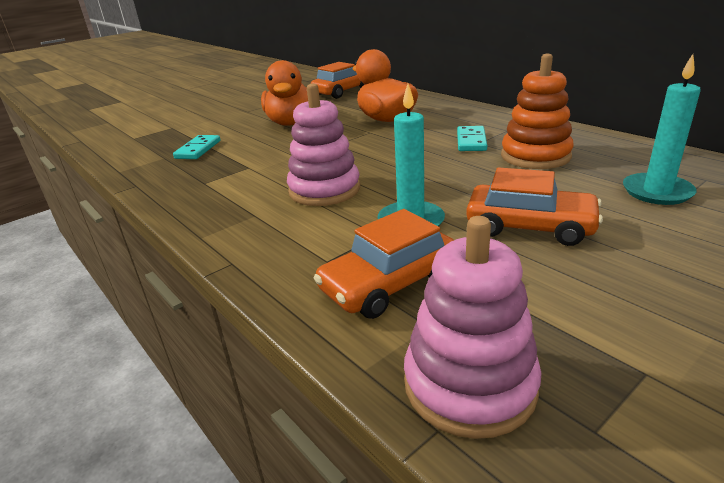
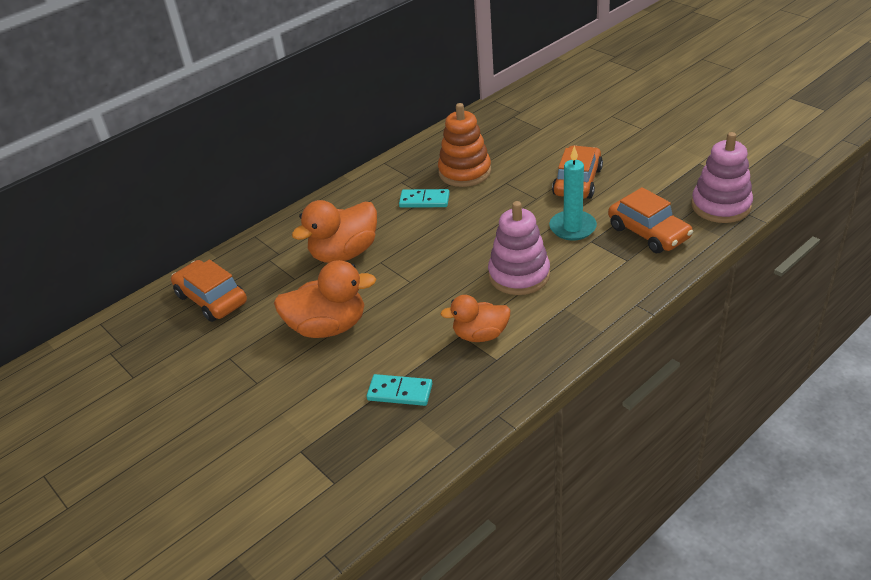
camera: 90 degrees left, 10 degrees up
(242, 175) = (480, 335): none -> orange duck
(657, 192) = (530, 134): turquoise candle -> none

